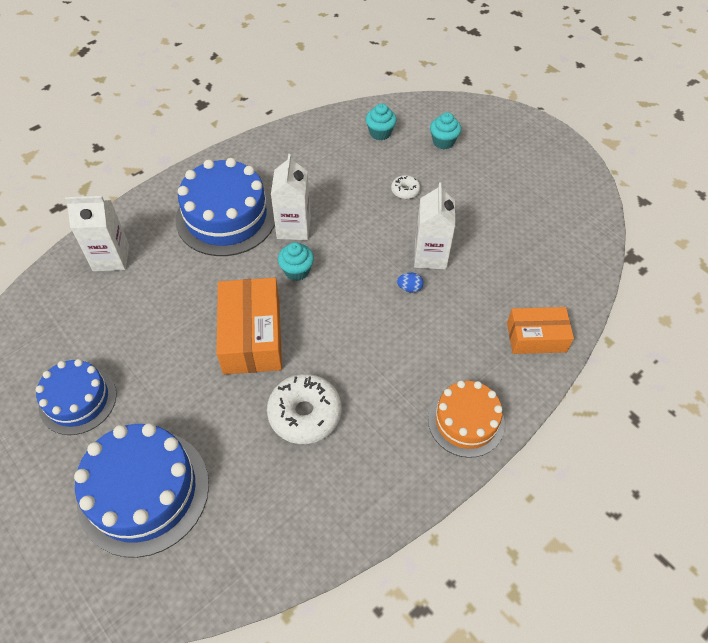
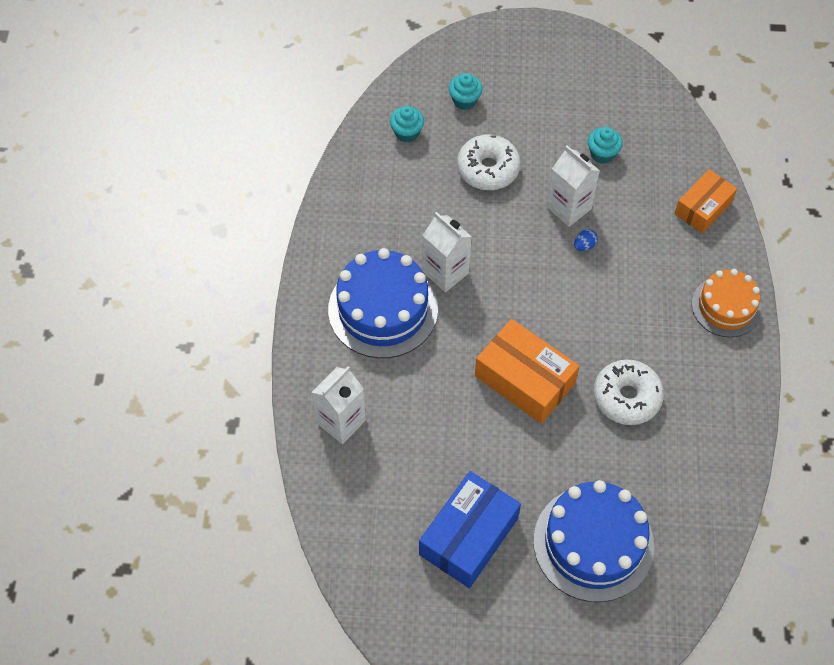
camera: 45 degrees left, 5 degrees up
(78, 400) = (468, 536): blue cake -> blue box
(297, 271) = (492, 304): turquoise cupcake -> turquoise cupcake (602, 154)
(405, 190) = (488, 169): white donut -> white donut, size x2.04

